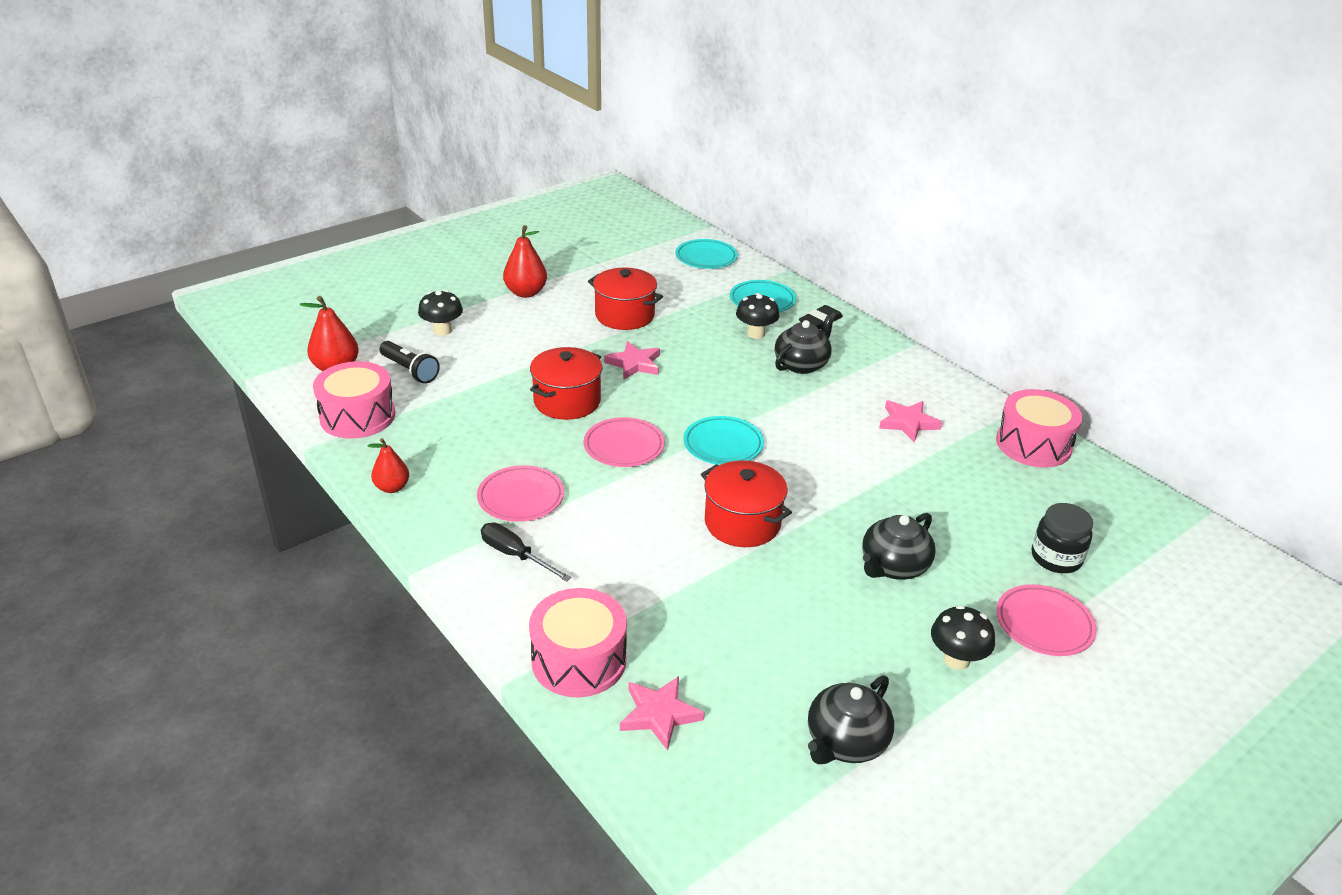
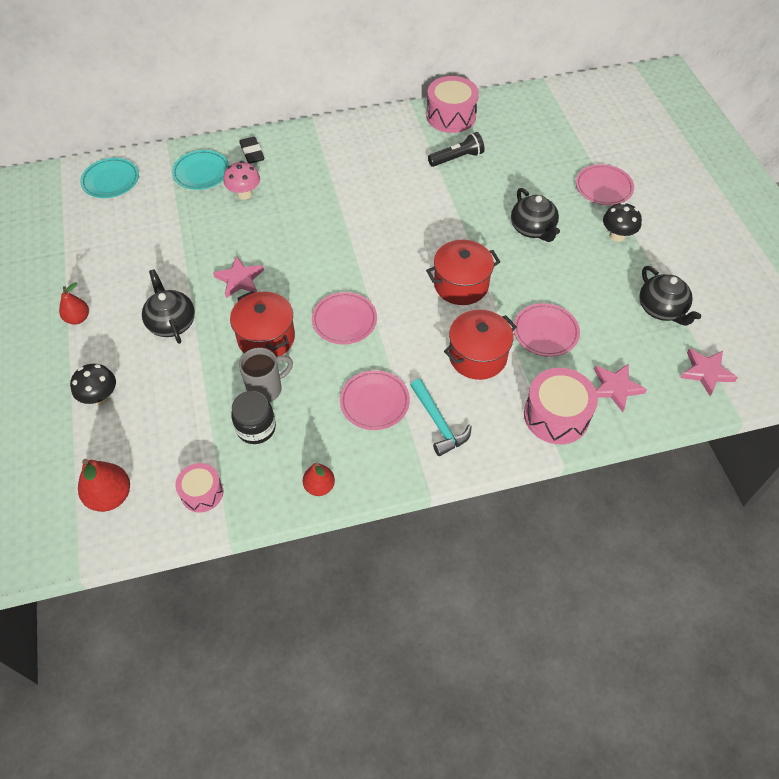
camera: 65 degrees left, 20 degrees up
(357, 416) = (202, 493): pink drum -> pink drum, size x0.61
(410, 371) = (152, 437): black flashlight -> black flashlight (457, 158)
(500, 419) = (266, 389): none -> grey mug
(515, 555) = (439, 423): black screwdriver -> turquoise hammer
(526, 293) = (78, 318): red pear -> red pear, size x0.65
(624, 316) = (164, 262): red pot -> red pot (477, 356)
(714, 619) = (545, 332): none -> pink plate
(723, 445) = (372, 264): turquoise plate -> none
(755, 334) = (244, 194): black mushroom -> pink mushroom
(802, 364) = (300, 185): black teapot -> black teapot (171, 322)
(908, 423) = (399, 161): pink star -> pink star (706, 372)
(1056, 558) = (554, 157): black jar -> black jar (256, 428)

